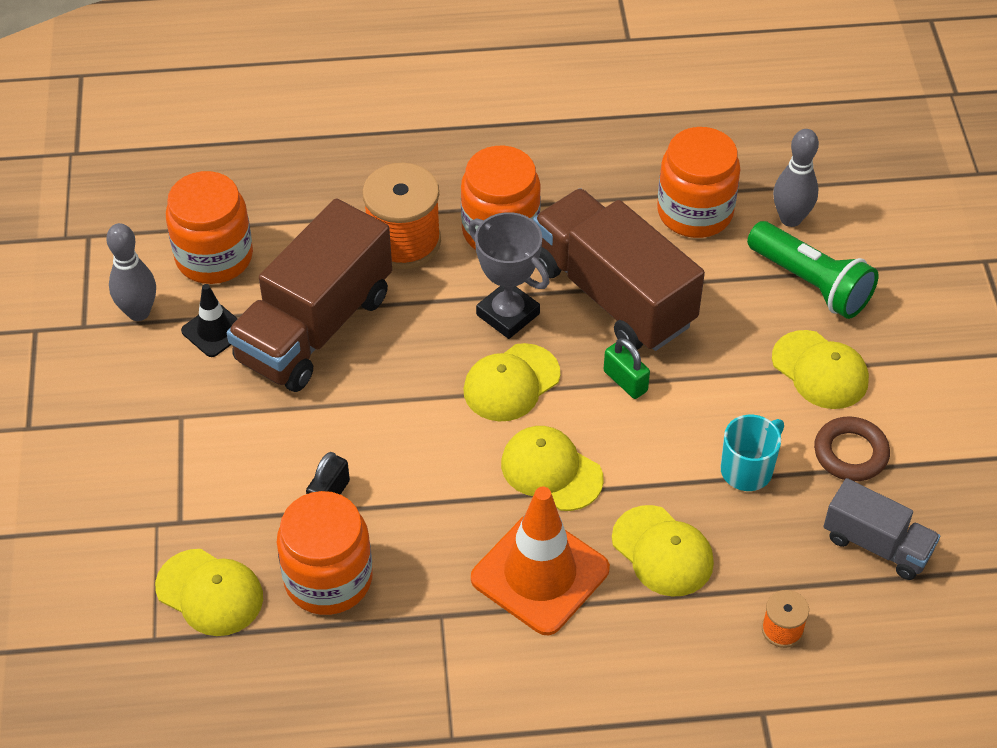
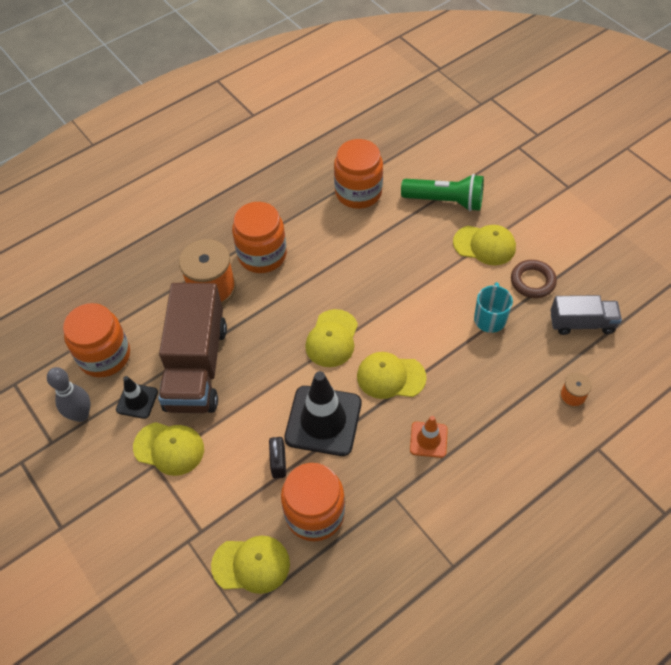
camera: 30 degrees left, 5 degrees up
(422, 477) = (323, 420): none -> black traffic cone
(508, 314) = (301, 300): grey trophy -> none
(540, 574) = (428, 439): orange traffic cone -> orange traffic cone, size x0.52
(613, 295) = (349, 259): brown truck -> none
(625, 381) = (392, 304): green padlock -> none
(662, 551) = (482, 389): yellow cap -> yellow cap (169, 448)
(790, 218) = (409, 172): grey bowling pin -> none

